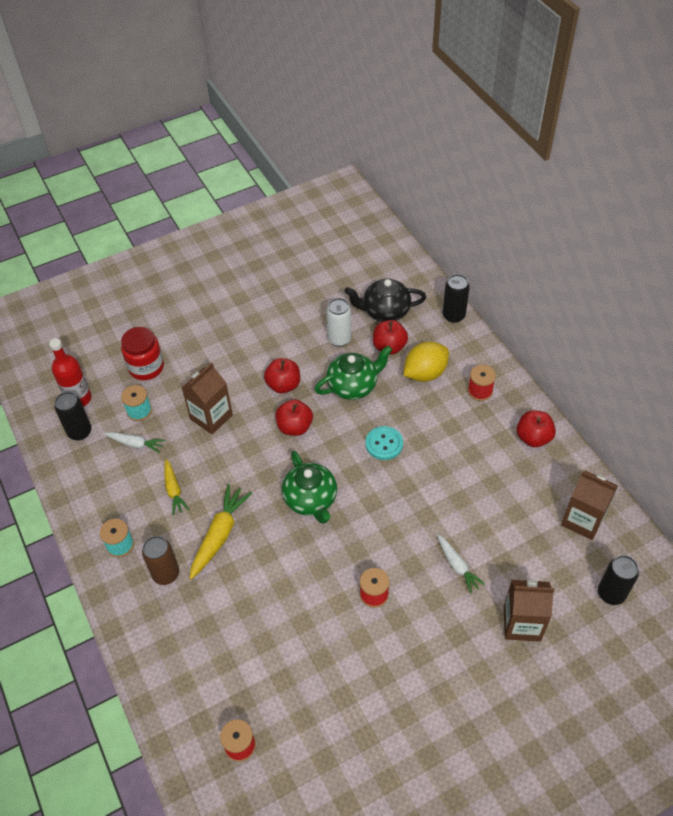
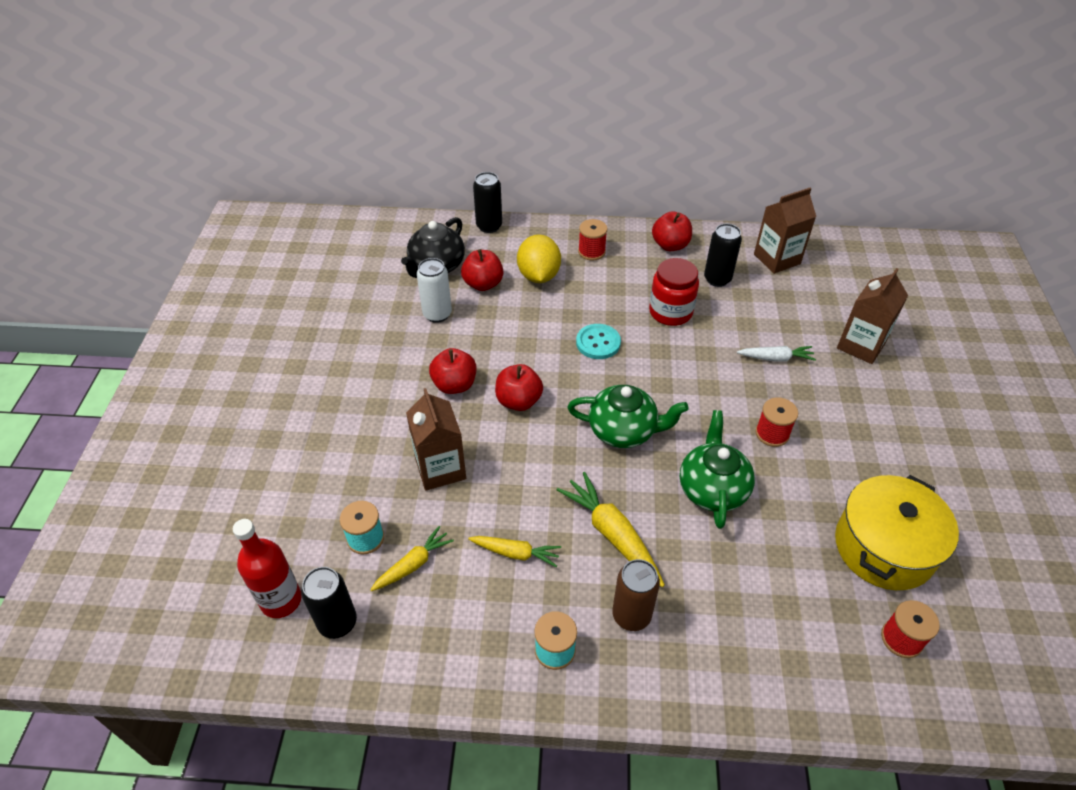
camera: 60 degrees left, 5 degrees down
(135, 444) = (413, 564): white carrot -> yellow carrot
(146, 367) = (304, 501): red jar -> red jar (670, 312)
(313, 709) = (884, 547): none -> yellow pot
(353, 386) = (507, 332): green teapot -> green teapot (712, 489)
(611, 593) = (859, 279): black can -> black can (717, 279)

